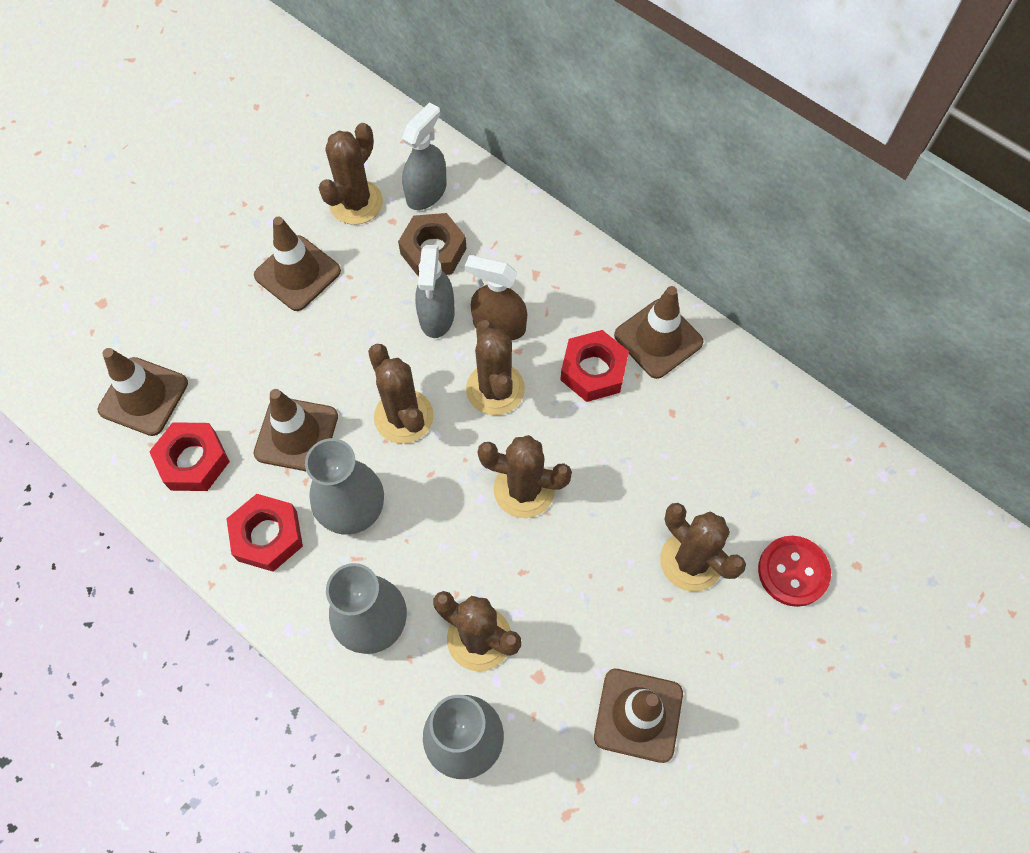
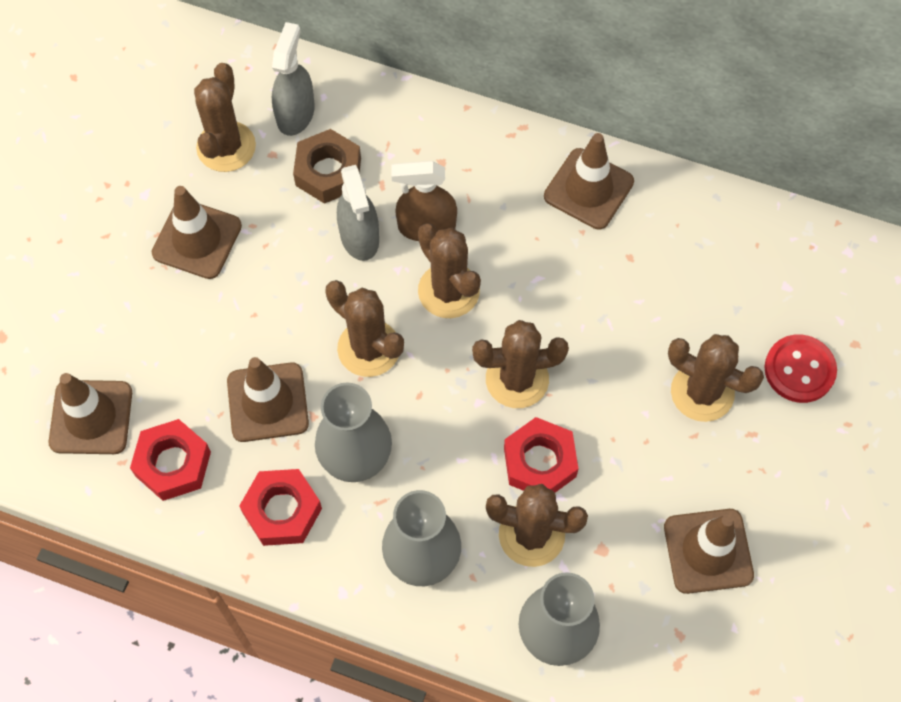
camera: 20 degrees left, 0 degrees up
(593, 371) = (538, 241): red nut -> red nut (540, 462)

